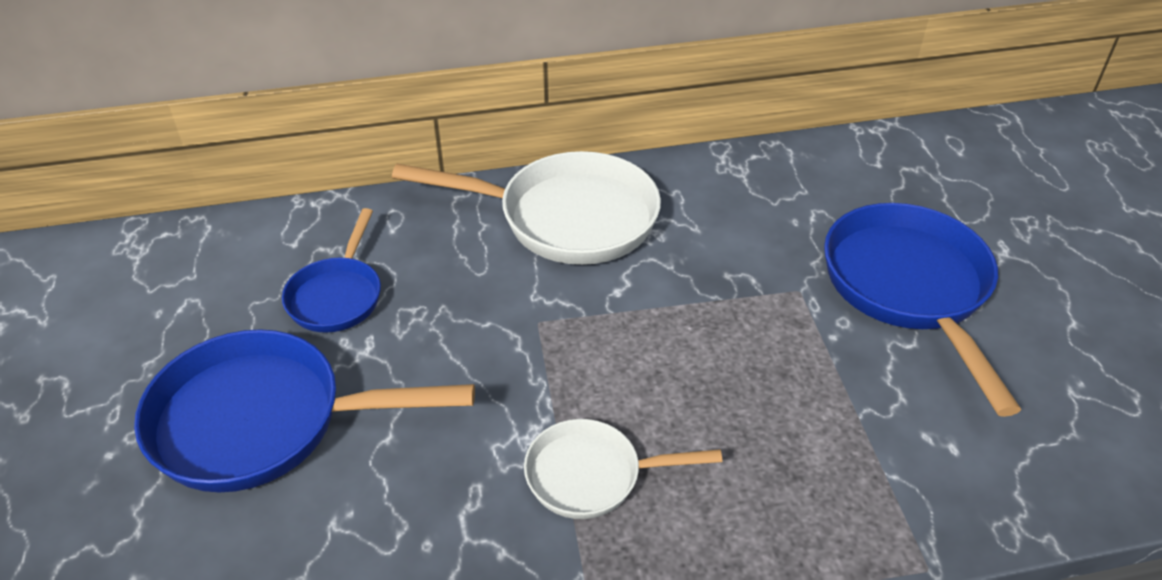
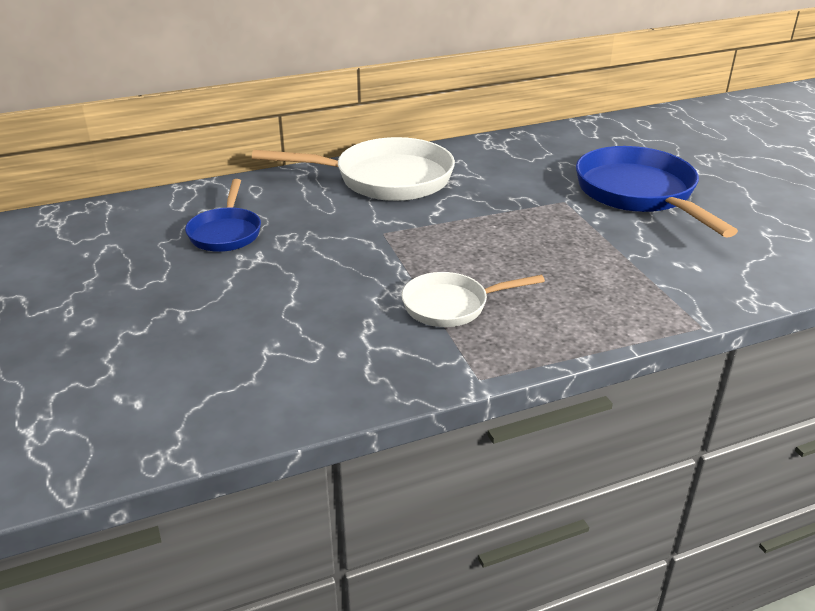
camera: 10 degrees left, 10 degrees down
(263, 422) = (192, 303): blue pan -> none

